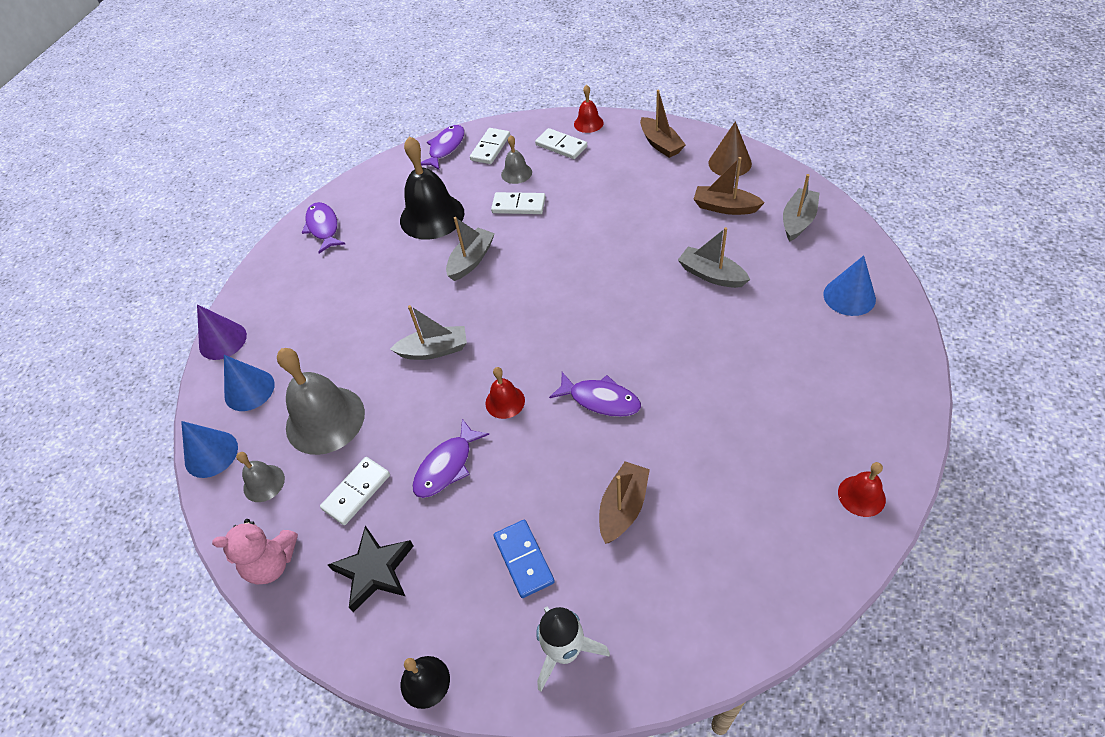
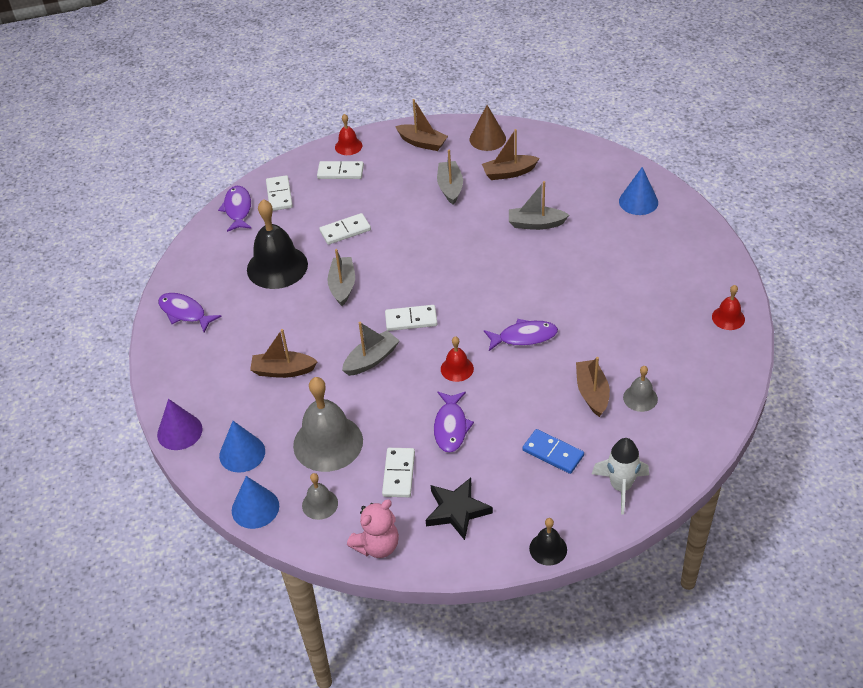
camera: 35 degrees left, 5 degrees down
(351, 322) = (283, 370): none -> brown boat
(504, 325) = (411, 320): none -> white domino
(516, 173) = (321, 207): grey bell -> grey bell (640, 398)
(798, 221) = (568, 163): grey boat -> grey boat (450, 187)

